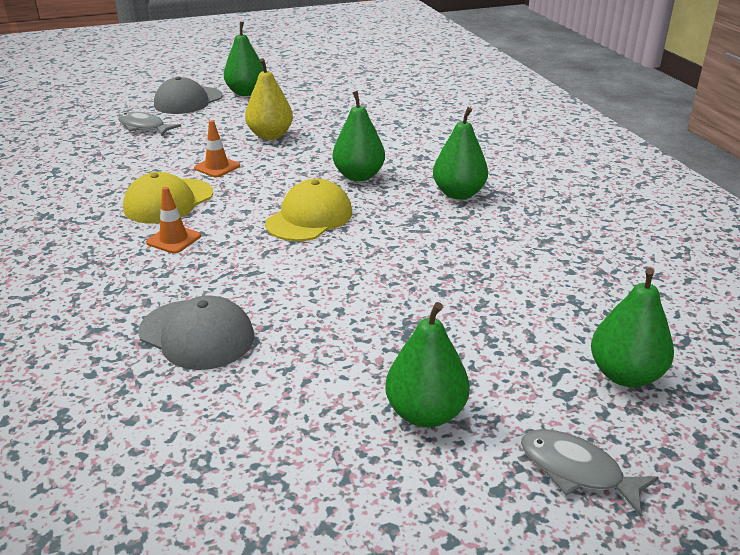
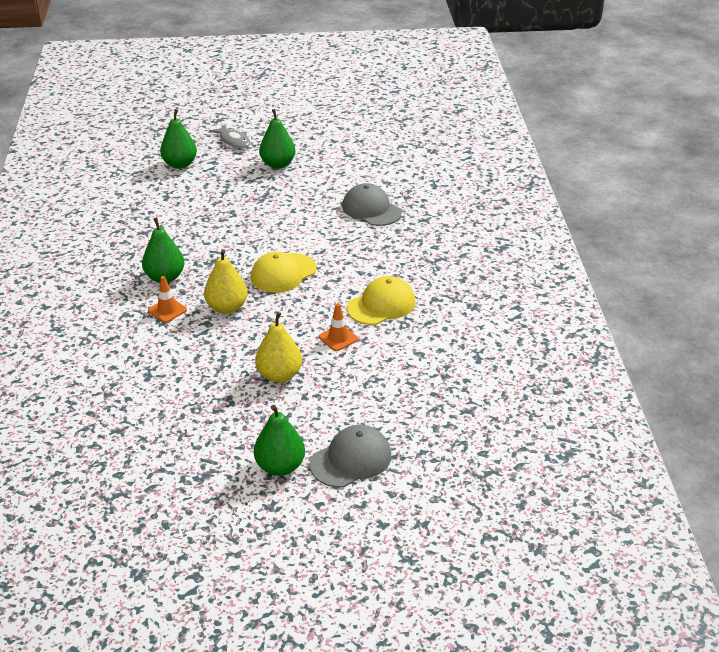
camera: 165 degrees left, 5 degrees up
(144, 127) = (401, 412): grey fish -> none
(174, 239) = (379, 270): orange traffic cone -> orange traffic cone (167, 310)
(359, 176) = (227, 308): green pear -> yellow pear

